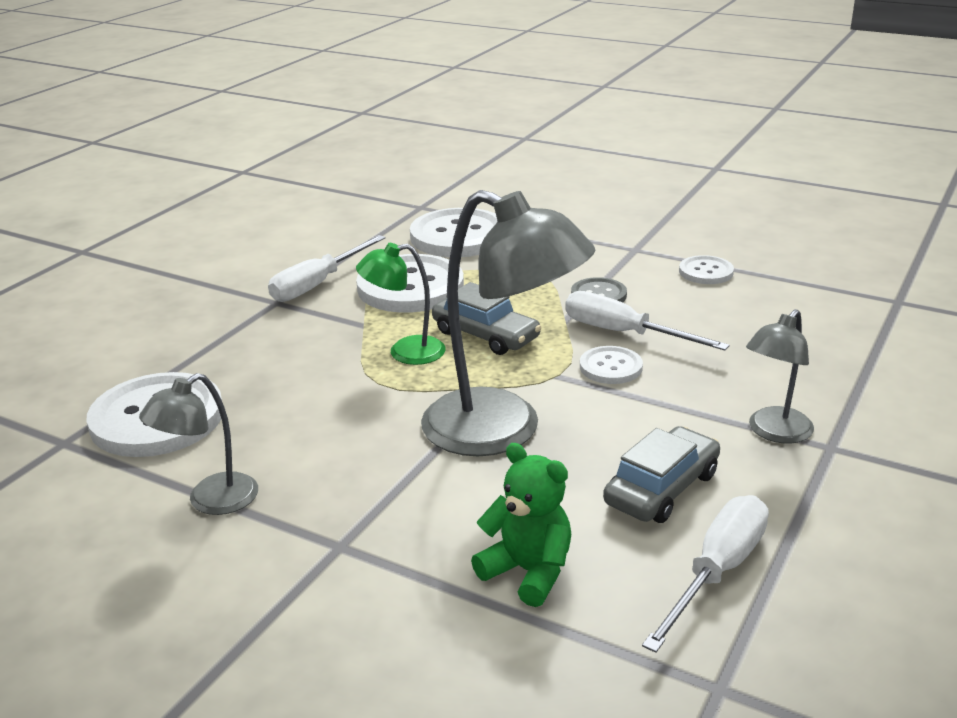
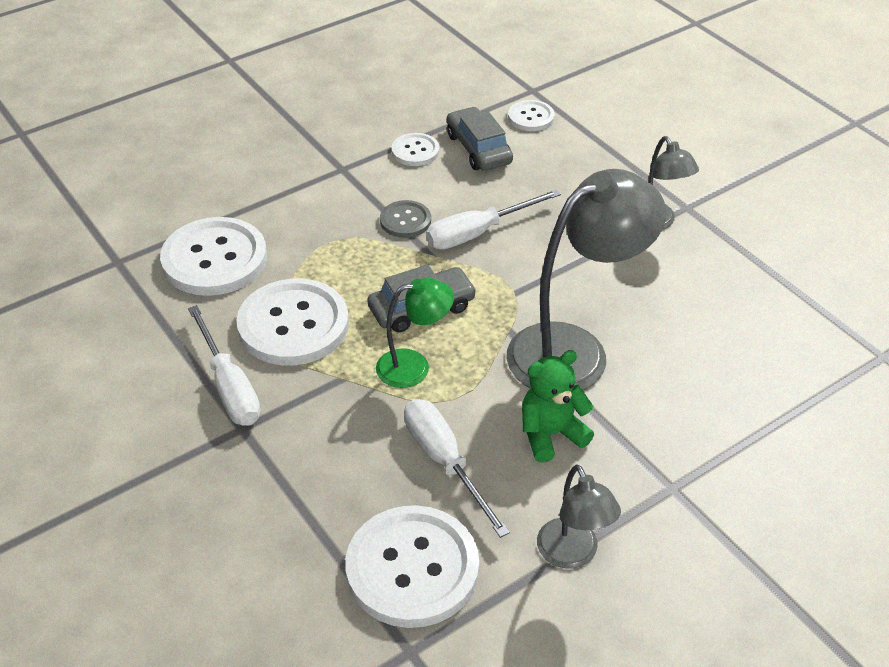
camera: 65 degrees left, 15 degrees up
(405, 352) = (414, 366): green lamp -> green lamp turned 120 degrees counterclockwise
(528, 571) = (747, 397): green teddy bear -> green teddy bear (551, 434)
(610, 367) = (523, 260): white button -> white button (531, 117)
(662, 488) = (690, 299): grey car -> grey car (478, 149)
(717, 572) = (786, 313): white screwdriver -> white screwdriver (445, 462)

